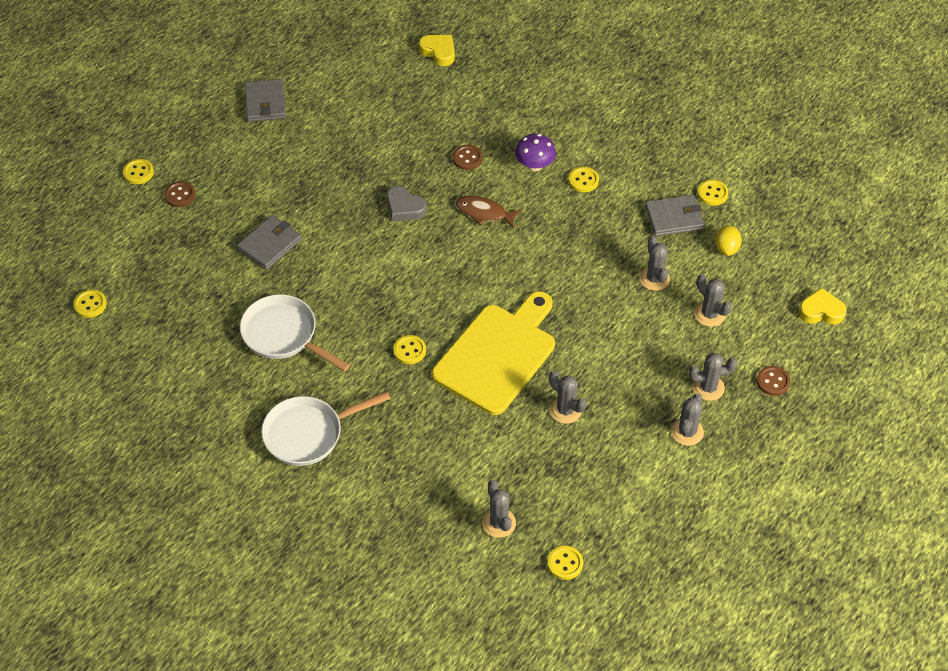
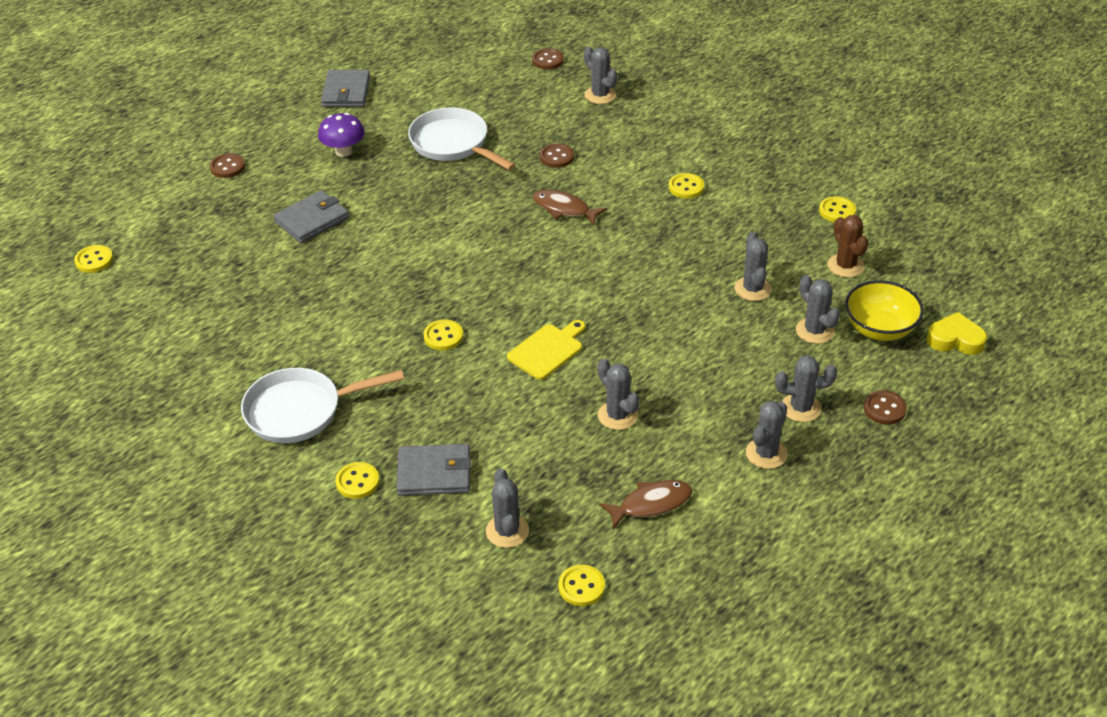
camera: 10 degrees right, 10 degrees down
(138, 172) = (189, 143): yellow button -> yellow button (357, 482)
(283, 335) = (301, 308): white pan -> white pan (453, 144)
(404, 208) = (474, 197): grey heart -> none
(438, 52) = (547, 60): yellow heart -> brown button
(492, 87) = (600, 95): none -> grey cactus
(498, 355) = (547, 350): yellow cutting board -> yellow cutting board, size x0.48
(534, 165) = (632, 169): purple mushroom -> purple mushroom (343, 151)
(605, 486) = (651, 504): none -> brown fish
(674, 217) = (787, 231): grey wallet -> grey wallet (434, 473)
(726, 248) = (845, 266): yellow lemon -> brown cactus
(760, 307) = (879, 329): none -> yellow bowl

